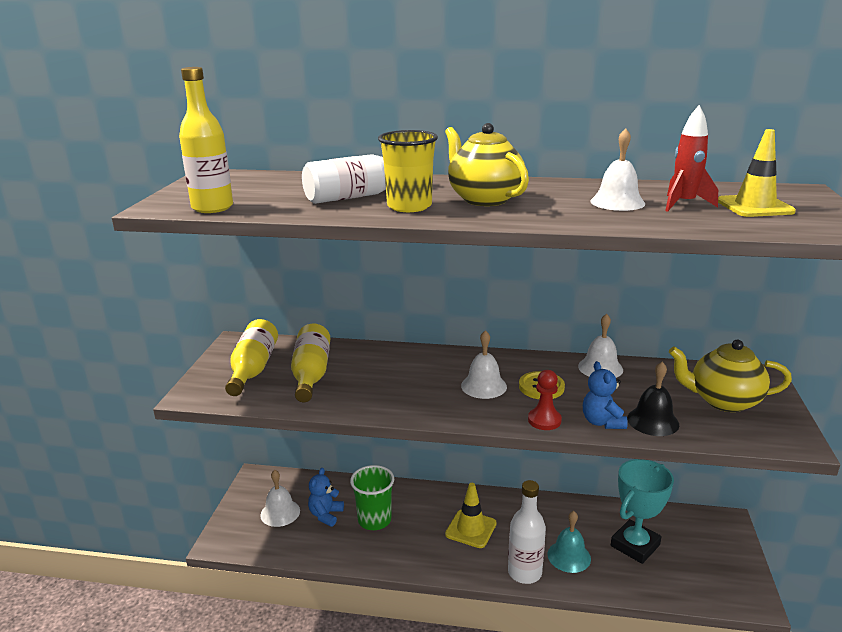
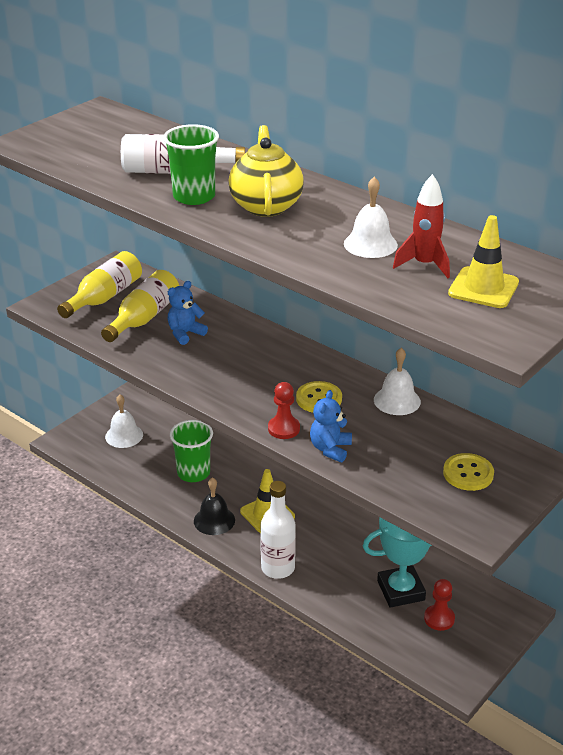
camera: 30 degrees right, 10 degrees up
(212, 208) = (52, 154): yellow bottle -> none
(326, 515) = (158, 452): blue teddy bear -> blue teddy bear (185, 333)
(409, 206) = (194, 196): yellow cup -> green cup
(483, 386) = (271, 379): white bell -> none
(569, 556) = (330, 572): turquoise bell -> none
(653, 421) = (376, 465): black bell -> black bell (214, 520)
(685, 555) = (439, 618): none -> red pawn
(723, 401) = (468, 473): yellow teapot -> yellow button

